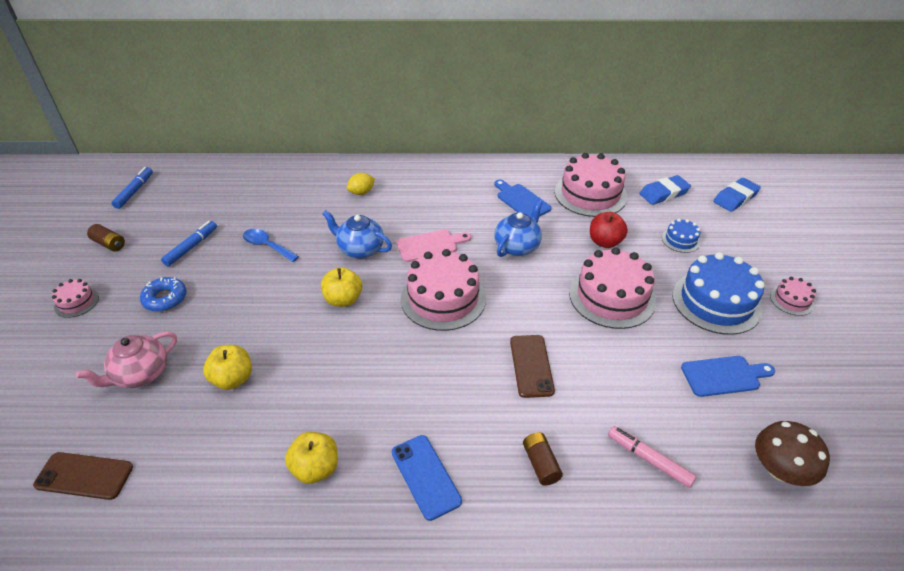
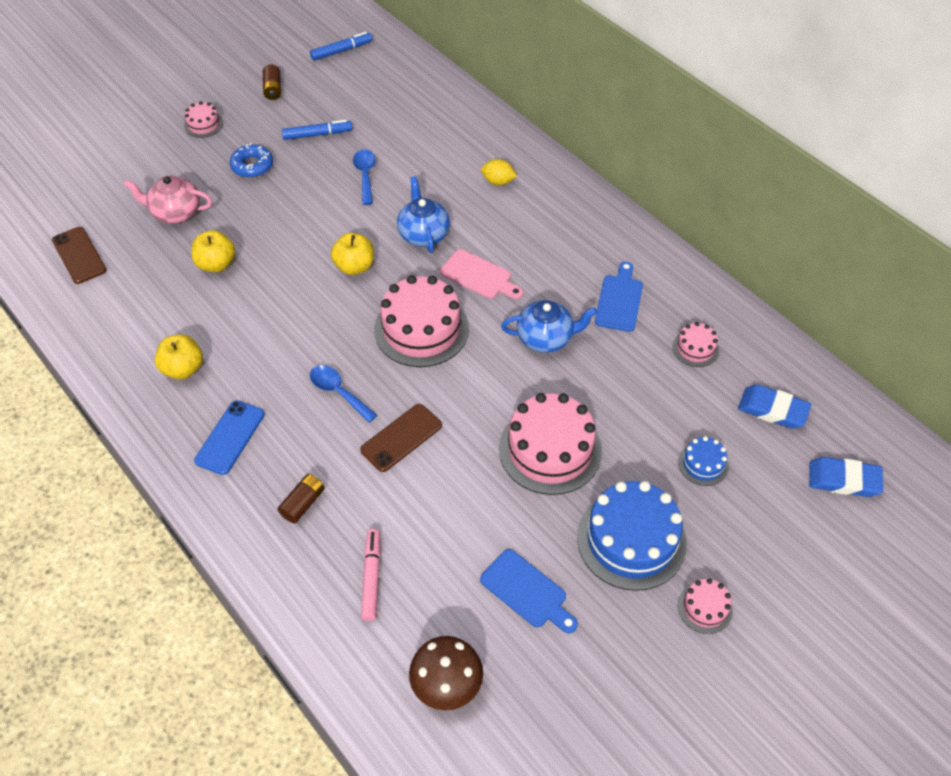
camera: 50 degrees right, 10 degrees up
(451, 377) = (338, 392): none -> blue spoon
(590, 194) = (695, 348): pink cake -> pink cake, size x0.48
(605, 242) = (627, 402): red apple -> none

